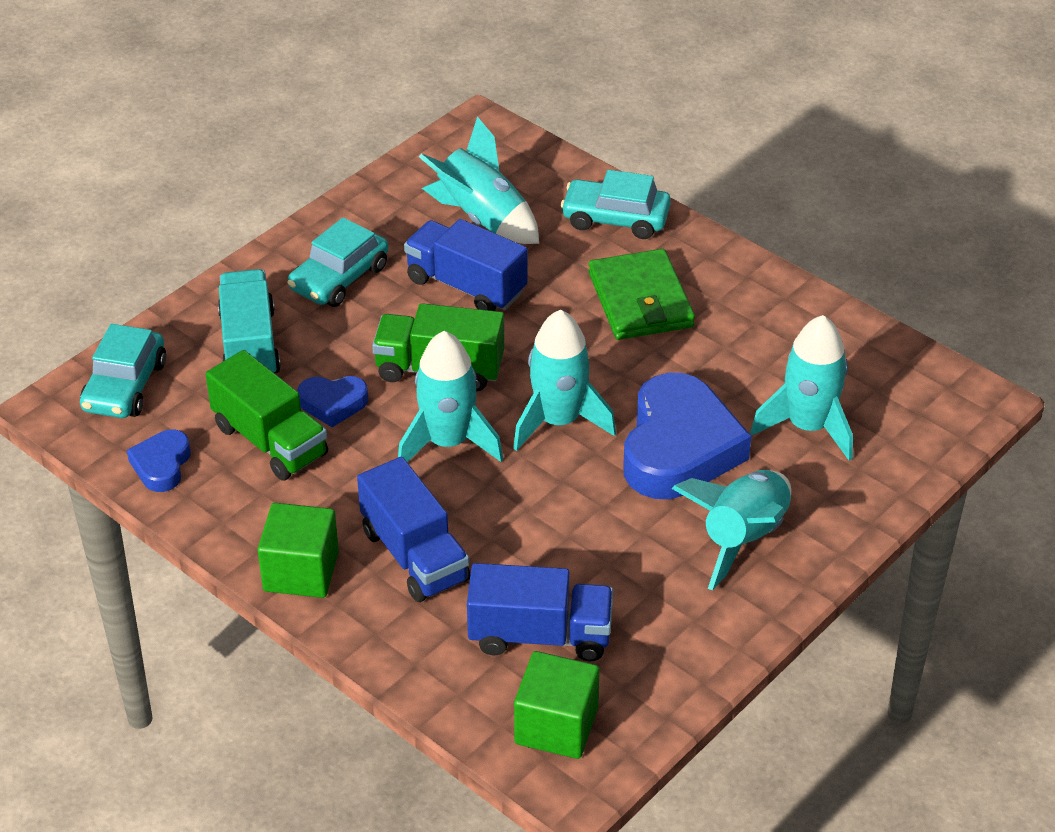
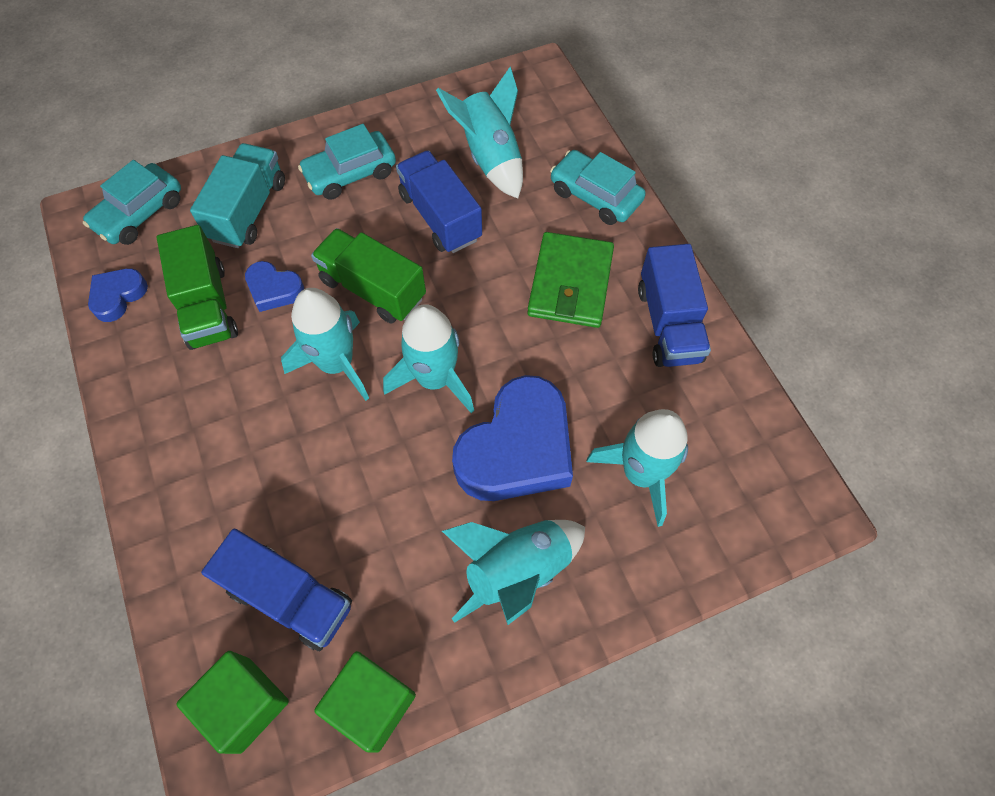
camera: 25 degrees right, 20 degrees up
(301, 571) = (150, 443): green cube -> green cube (372, 704)
(414, 555) = (243, 466): blue truck -> blue truck (668, 324)

